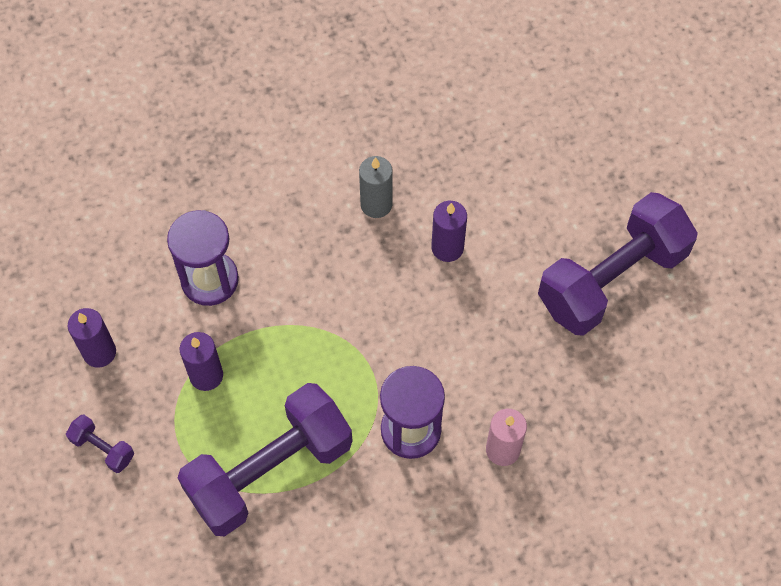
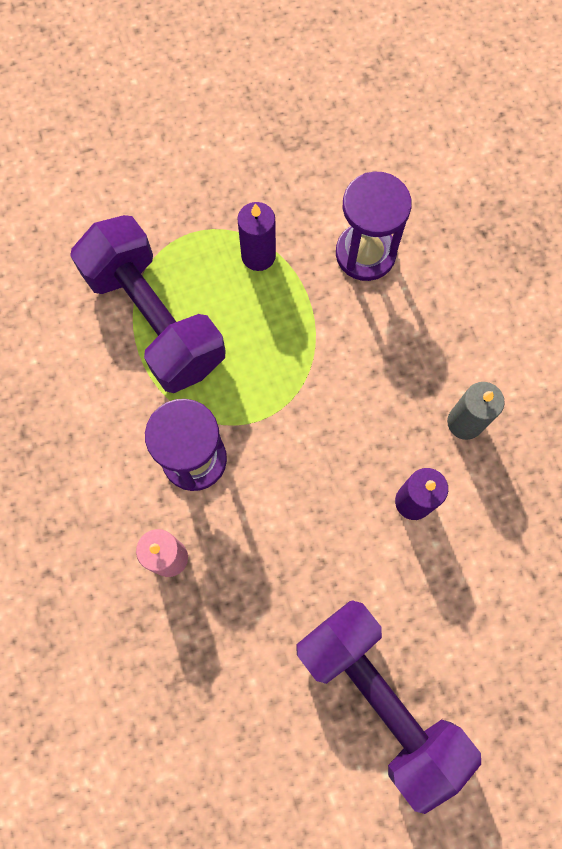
camera: 90 degrees right, 10 degrees up
(99, 352) = (283, 157): purple candle -> none
(103, 448) = (184, 168): purple dumbbell -> none

